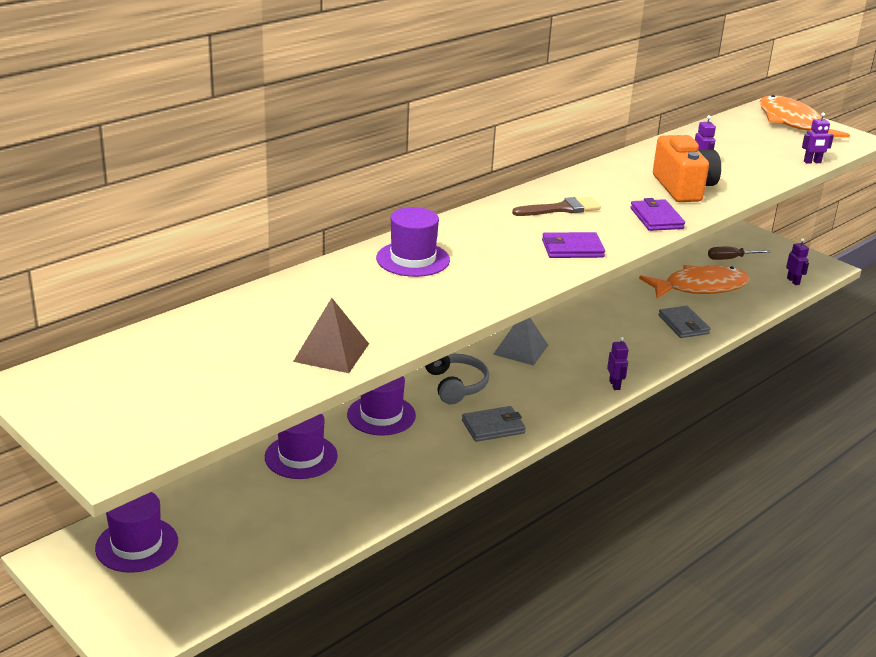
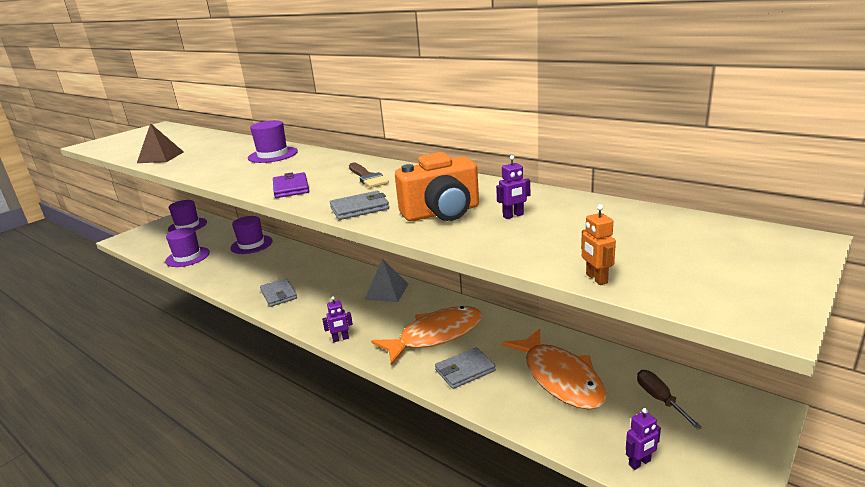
camera: 85 degrees right, 5 degrees down
(381, 415) = (293, 258): purple hat -> purple hat (187, 257)
(455, 385) = (331, 274): grey headphones -> none
(656, 218) = (359, 208): purple wallet -> grey wallet
(793, 123) = (756, 260): orange fish -> orange fish (435, 335)
(812, 162) = (596, 278): purple robot -> orange robot

